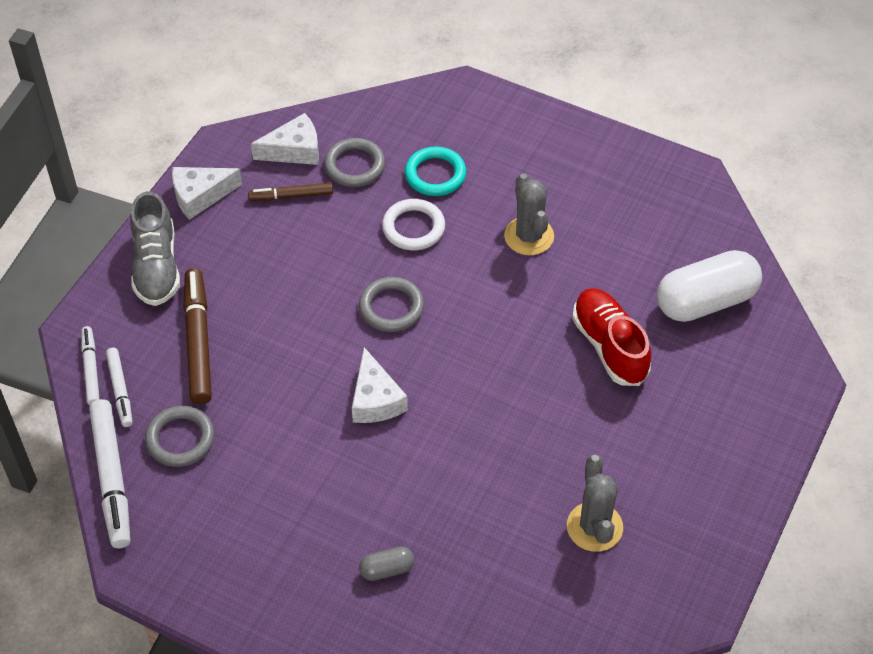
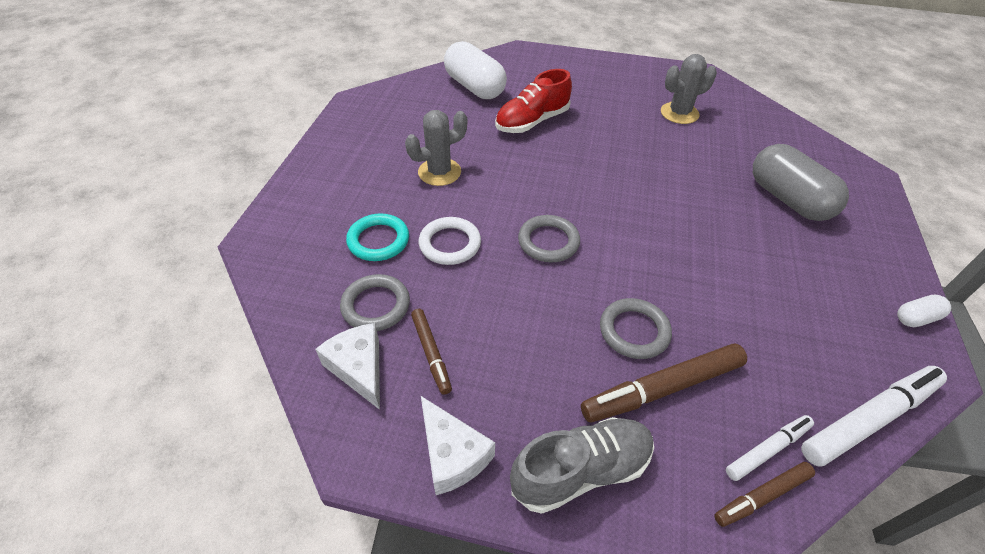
camera: 105 degrees left, 5 degrees down
(91, 369) = (762, 496): white marker -> brown marker
(180, 439) = (782, 368): grey ring -> grey ring (634, 331)
(185, 590) = (916, 318): none -> white capsule
(375, 399) = (648, 233): white cheese -> none
(387, 569) = (788, 199): grey capsule -> grey capsule, size x2.20

